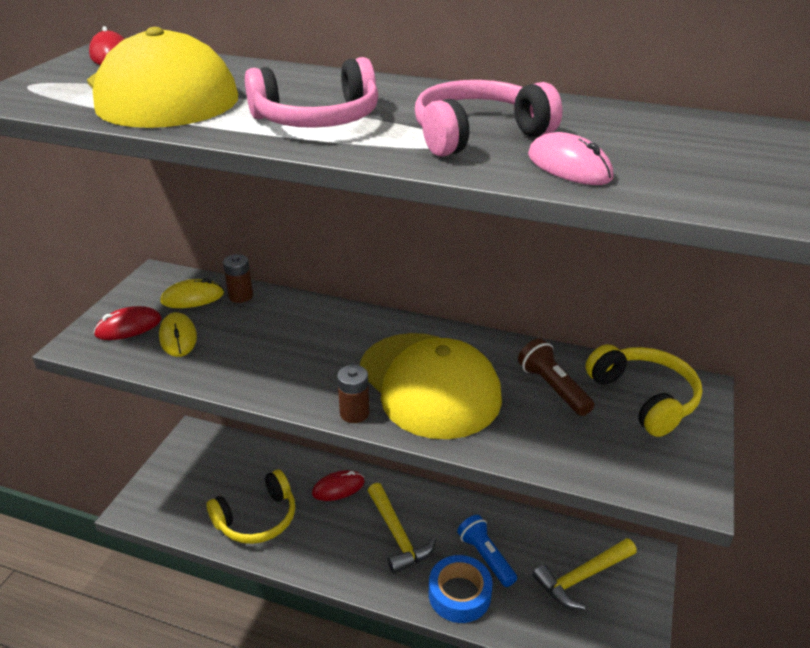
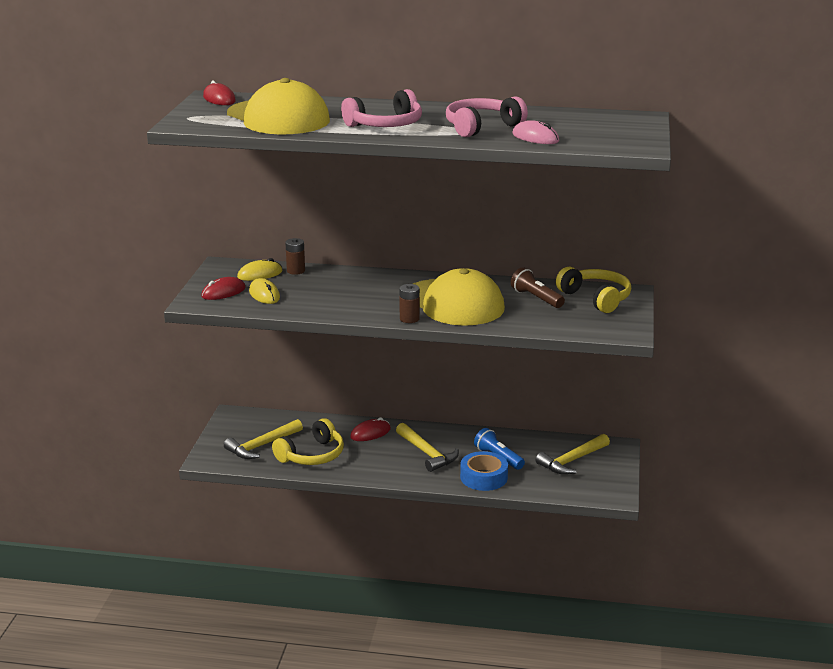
camera: 10 degrees left, 10 degrees down
(204, 493) = (261, 446): none -> yellow hammer

